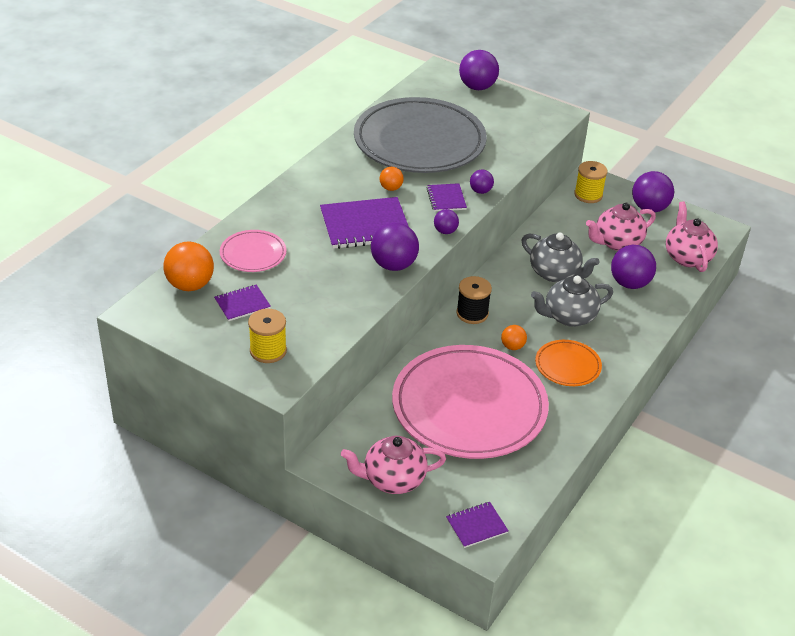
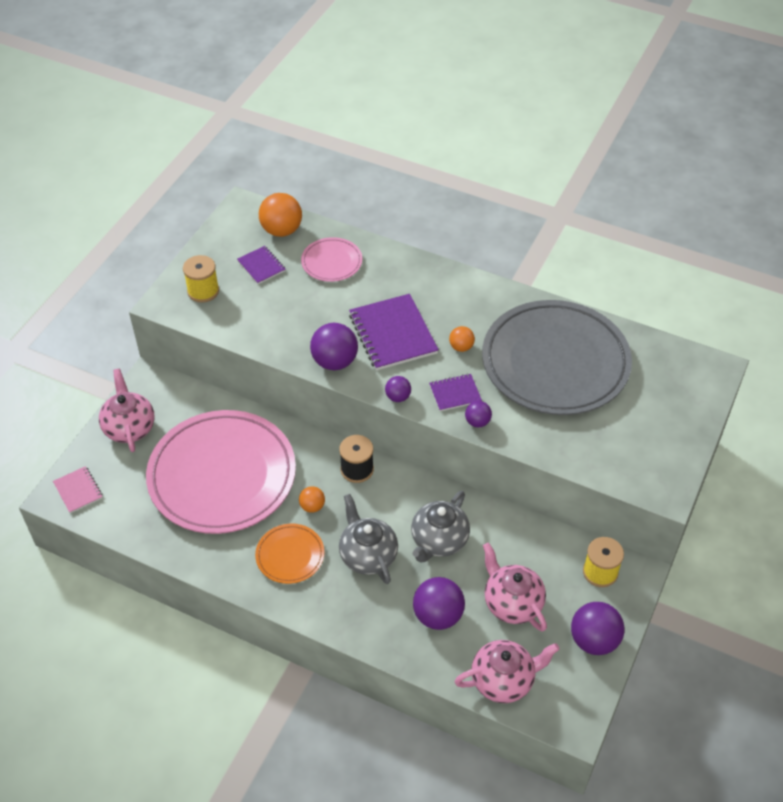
camera: 85 degrees right, 10 degrees up
(476, 526) = (78, 490): purple notebook -> pink notebook
(477, 87) = (693, 406): purple ball -> none

